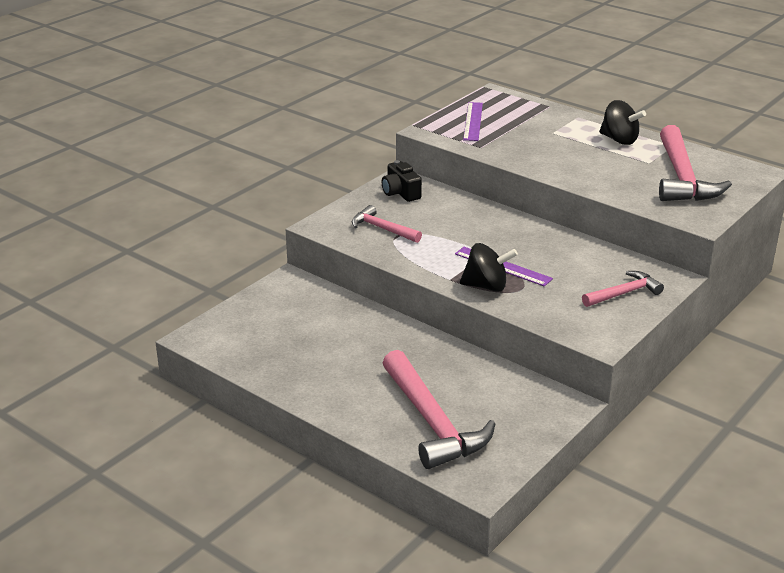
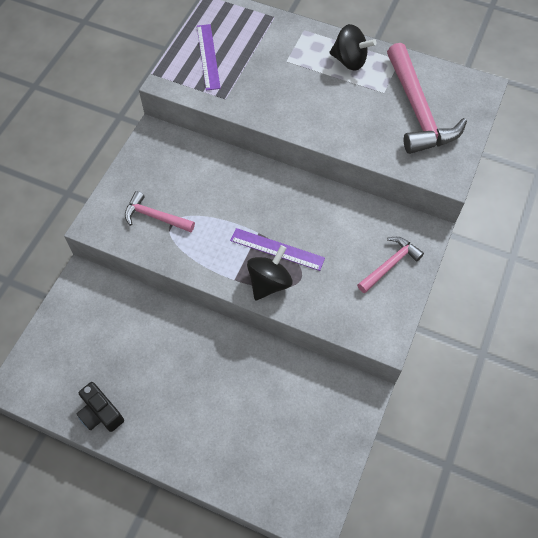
camera: 15 degrees left, 30 degrees up
(400, 193) = (159, 156): black camera -> black camera (100, 413)
(432, 422) = (256, 449): pink hammer -> none
(486, 286) = (269, 282): black spinning top -> black spinning top turned 45 degrees counterclockwise

